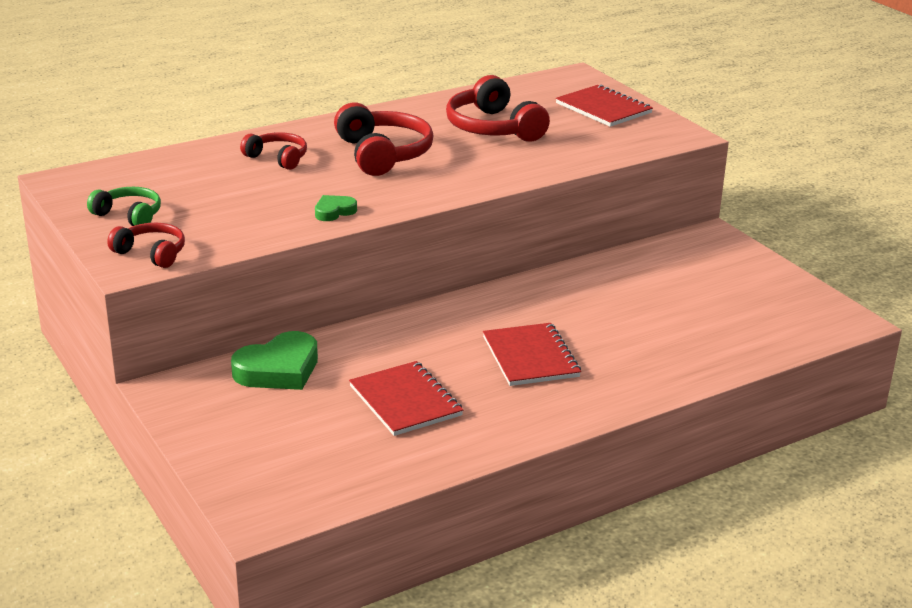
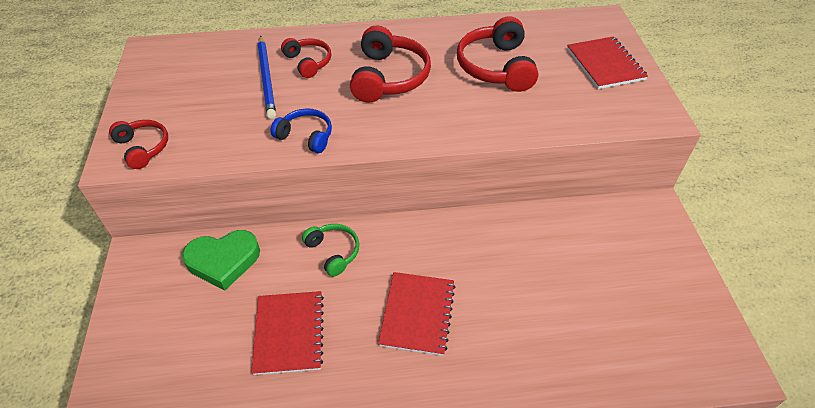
camera: 25 degrees right, 20 degrees up
(129, 215) = (161, 99): green headphones -> green headphones (333, 252)
(241, 178) = (267, 78): none -> blue pencil
(334, 211) = (306, 136): green heart -> blue headphones

